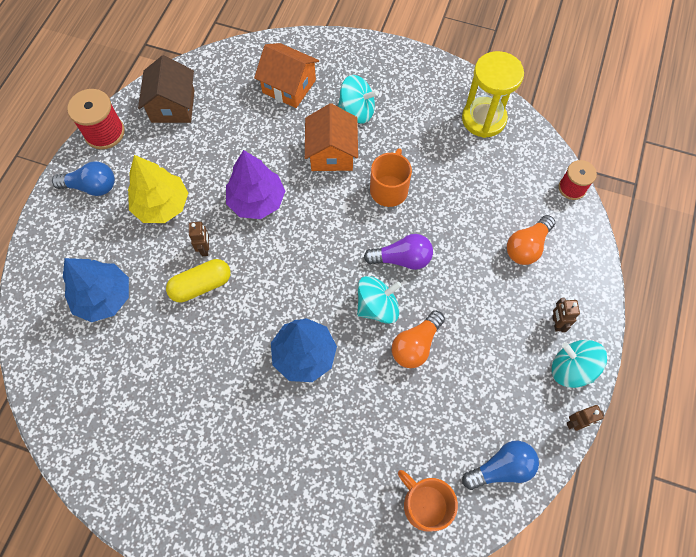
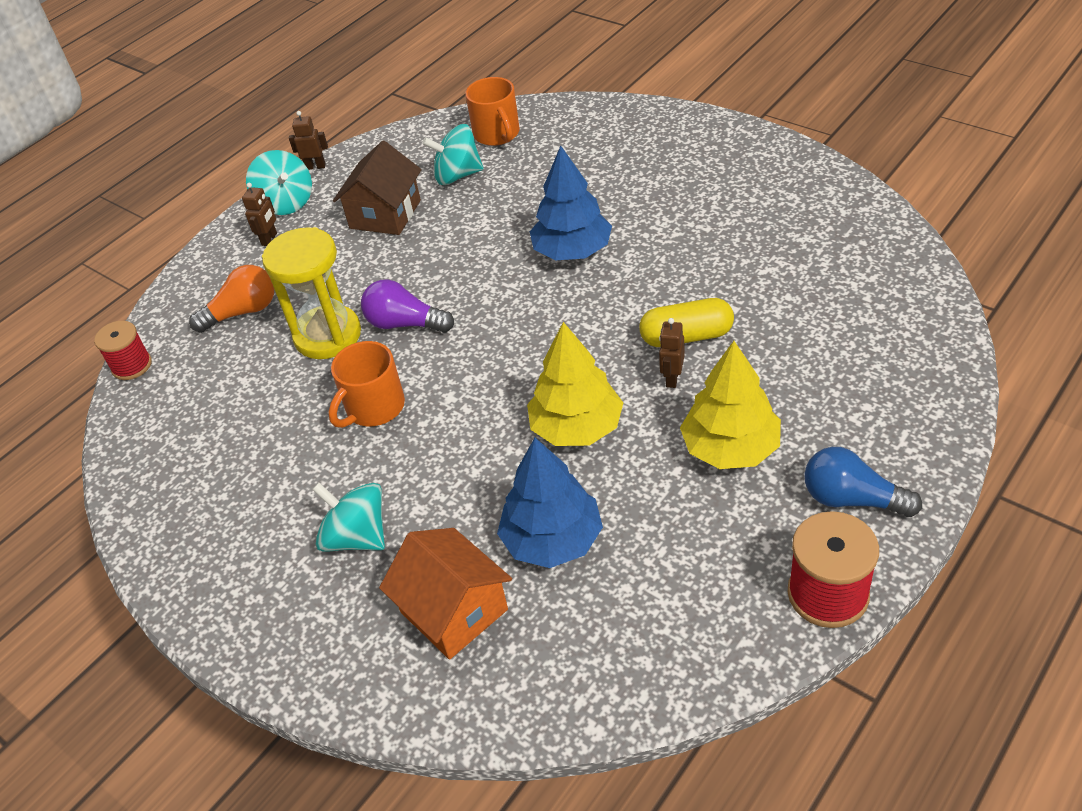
camera: 155 degrees left, 20 degrees down
(104, 297) = (830, 344): blue tree -> blue tree (552, 540)
(173, 106) = (686, 620): brown house -> brown house (385, 214)
(257, 201) = (576, 427): purple tree -> yellow tree
(332, 153) = (432, 475): orange house -> none
(377, 307) = (463, 281): turquoise spinning top -> turquoise spinning top (457, 175)
(416, 345) = (438, 242): orange light bulb -> none
(483, 119) = (171, 481): yellow hourglass -> yellow hourglass (328, 335)
(501, 468) = (409, 147): blue light bulb -> none

